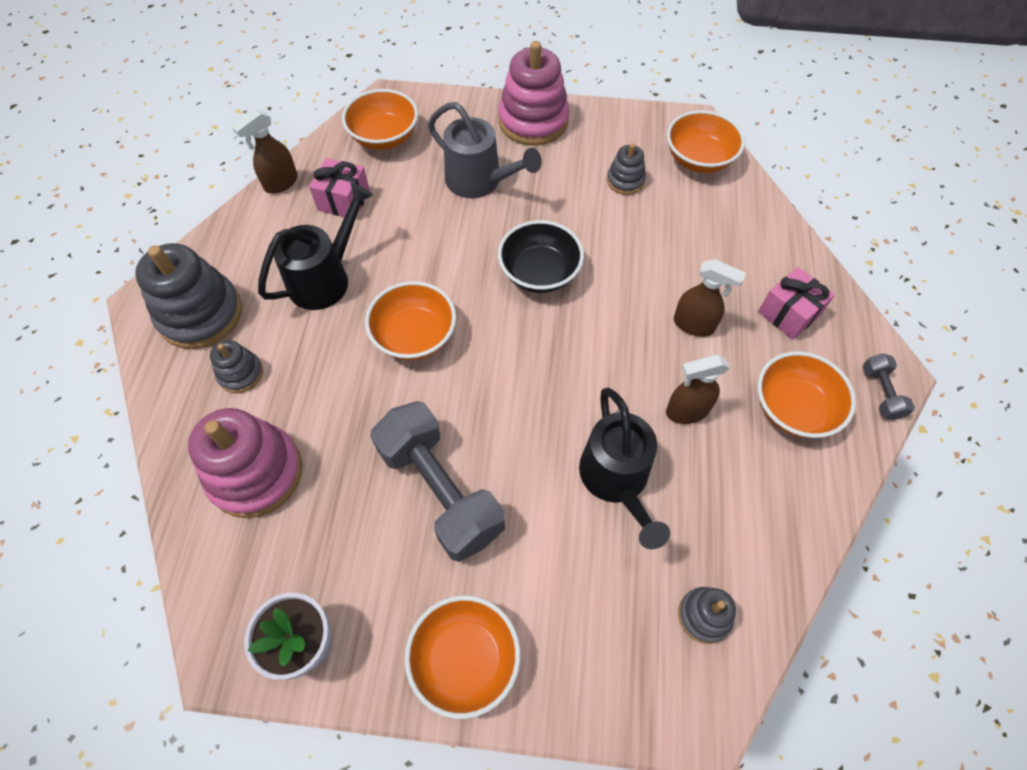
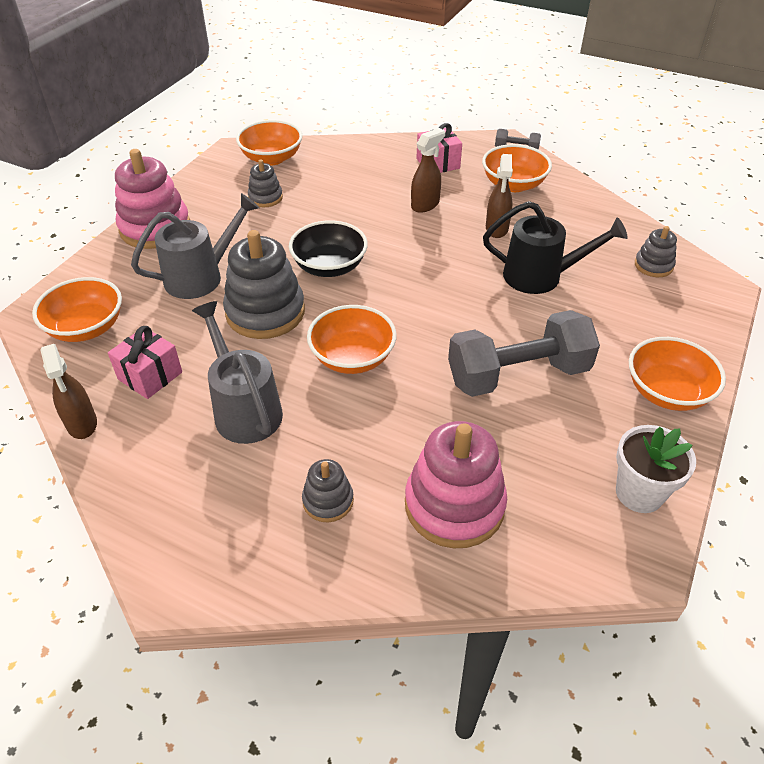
camera: 70 degrees left, 15 degrees down
(201, 314) = (226, 528): grey stacking toy -> grey stacking toy (265, 312)
(326, 277) = (244, 408): black watering can -> grey watering can

